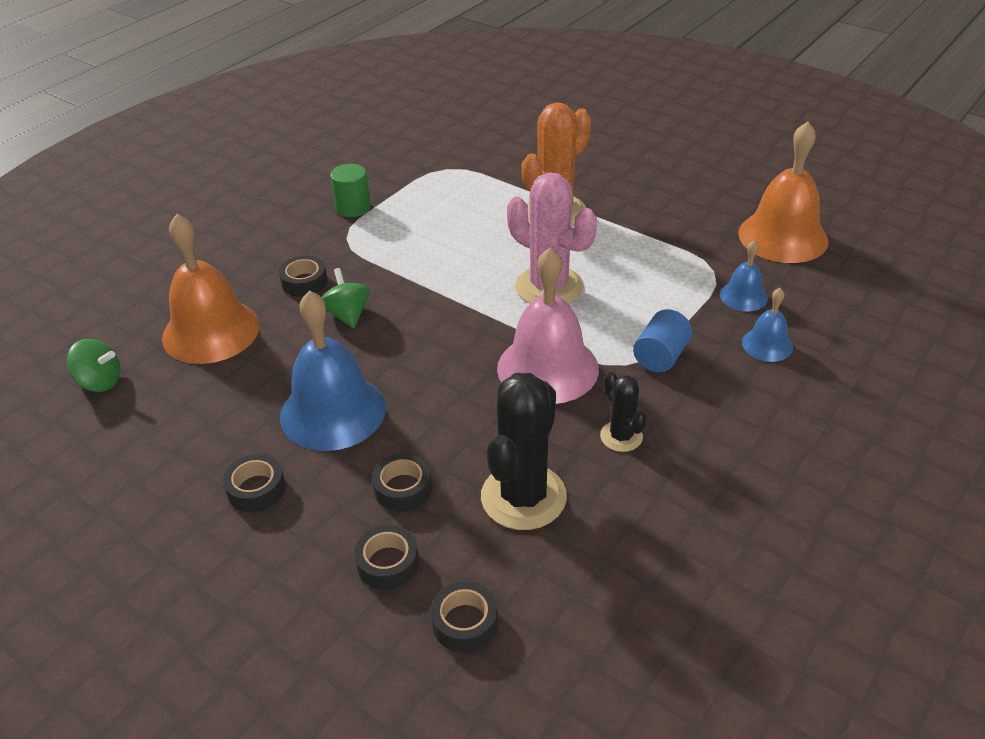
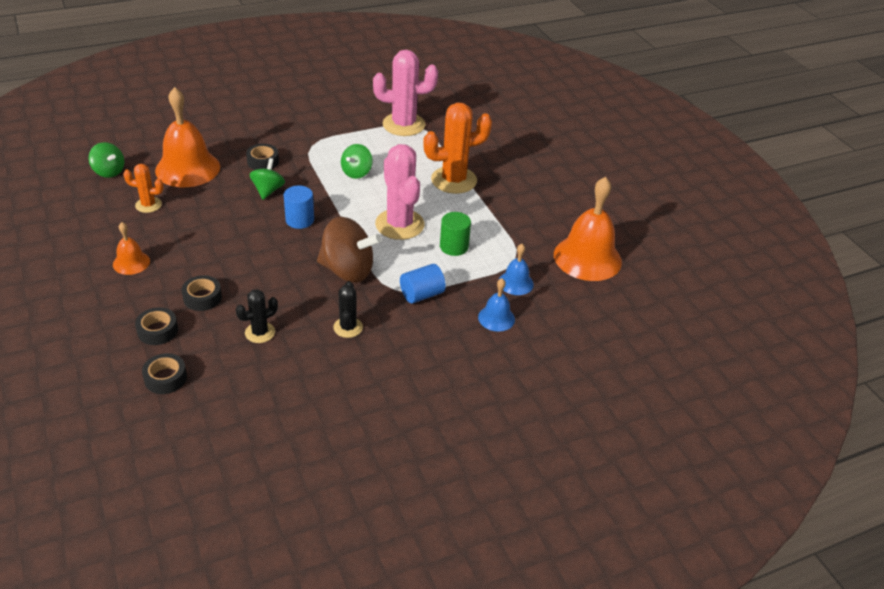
camera: 25 degrees right, 0 degrees up
(203, 401) = (148, 205): none -> orange cactus
(256, 489) = (131, 262): black tape -> orange bell
(333, 411) = (207, 240): blue bell -> none
(353, 208) = (334, 128): green cylinder -> green cylinder (454, 247)
(425, 333) = (300, 220): none -> blue cylinder
(432, 172) = (403, 125): none -> pink cactus
(435, 248) = (356, 172): none -> green spinning top
(523, 497) = (260, 332): black cactus -> black cactus, size x0.52
(547, 368) = (347, 270): pink bell -> brown spinning top

